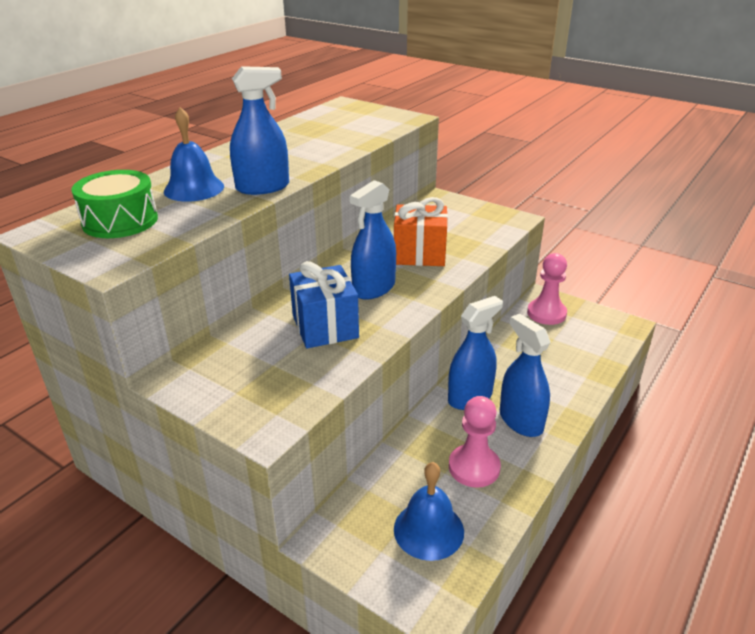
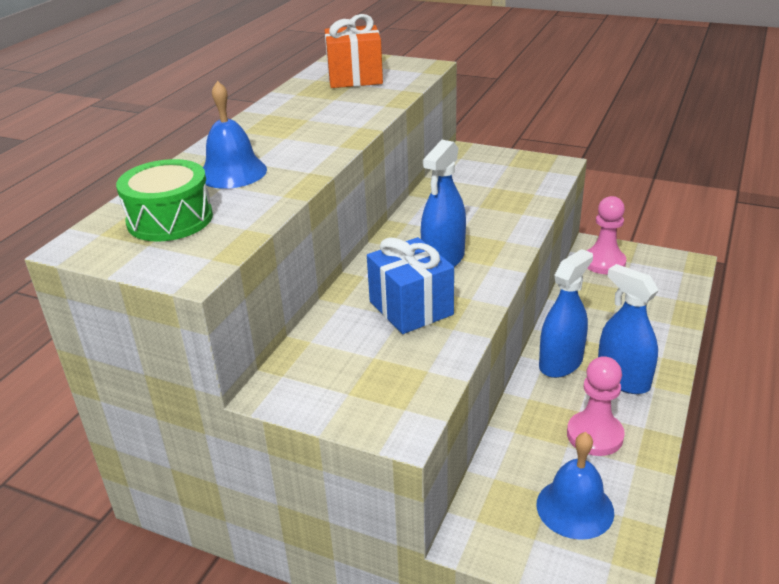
camera: 10 degrees left, 0 degrees up
(262, 187) = (310, 162): blue spray bottle -> none
(419, 254) = (474, 215): orange gift -> orange gift (355, 78)

